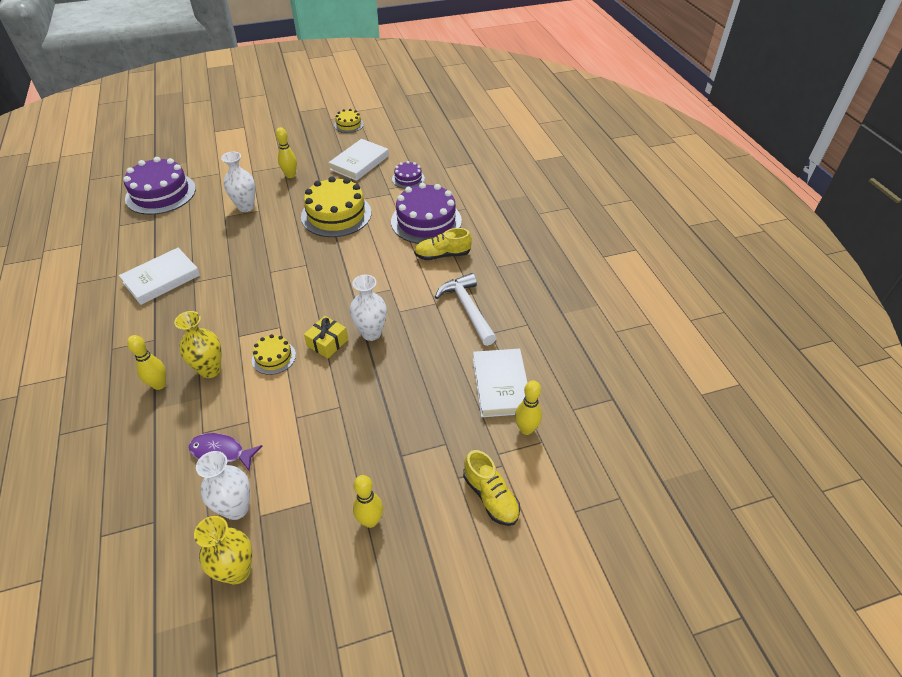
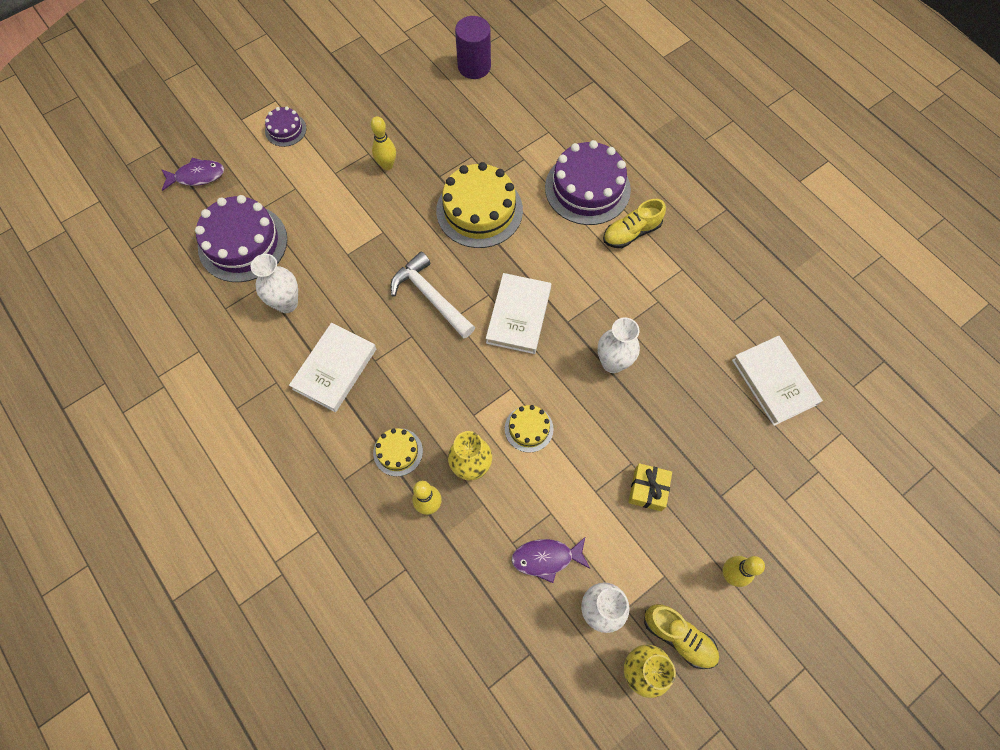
camera: 20 degrees left, 20 degrees up
(162, 153) = (197, 176): none -> purple fish
(246, 207) = (364, 231): white vase -> white vase (287, 303)
(327, 343) = (574, 391): yellow gift -> yellow gift (648, 489)
(348, 125) = (409, 59): yellow cake -> yellow cake (398, 452)
(359, 163) = (459, 120): white book -> white book (518, 315)
(391, 137) = (474, 66): none -> purple cylinder
(408, 179) = (532, 129): purple cake -> purple cake (285, 129)
(467, 309) = (695, 298): white hammer -> white hammer (431, 297)
(490, 496) = (823, 508): yellow shoe -> yellow shoe (678, 637)
(526, 429) = (821, 424): yellow bowling pin -> none

